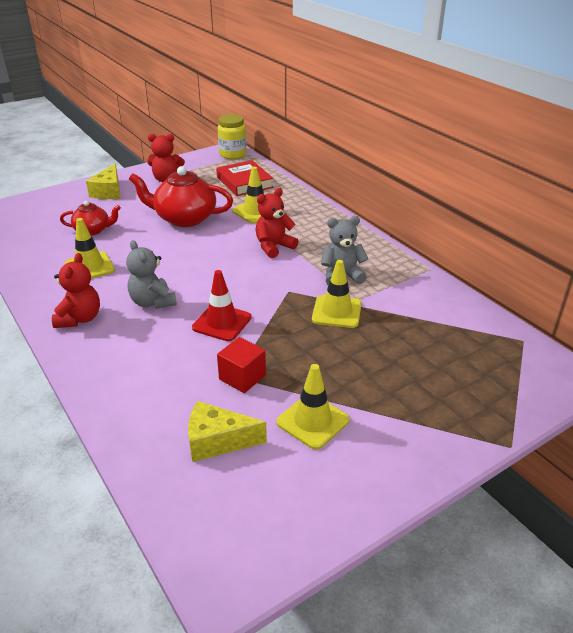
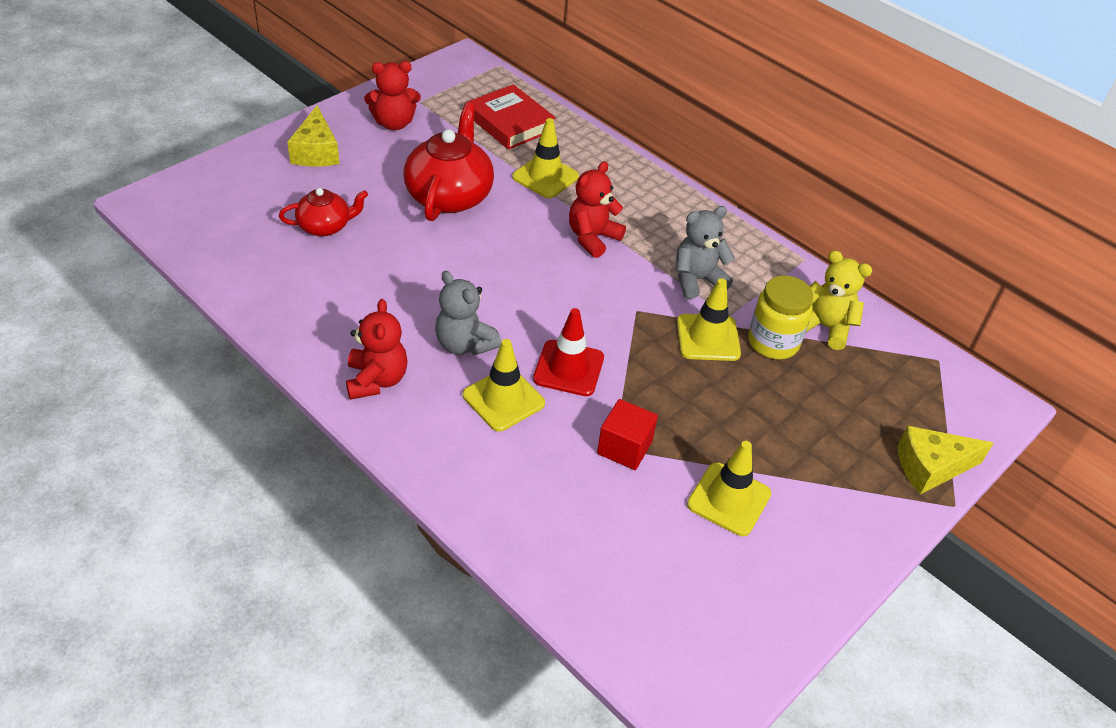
camera: 15 degrees left, 10 degrees up
(90, 267) = (351, 292): yellow traffic cone -> yellow traffic cone (503, 399)
(184, 218) = (449, 195): red teapot -> red teapot turned 105 degrees clockwise
(217, 441) = (627, 539): yellow cheese -> yellow cheese (930, 467)
(233, 154) = (473, 68): yellow jar -> yellow jar (773, 342)
(433, 312) = (825, 327): none -> yellow teddy bear

